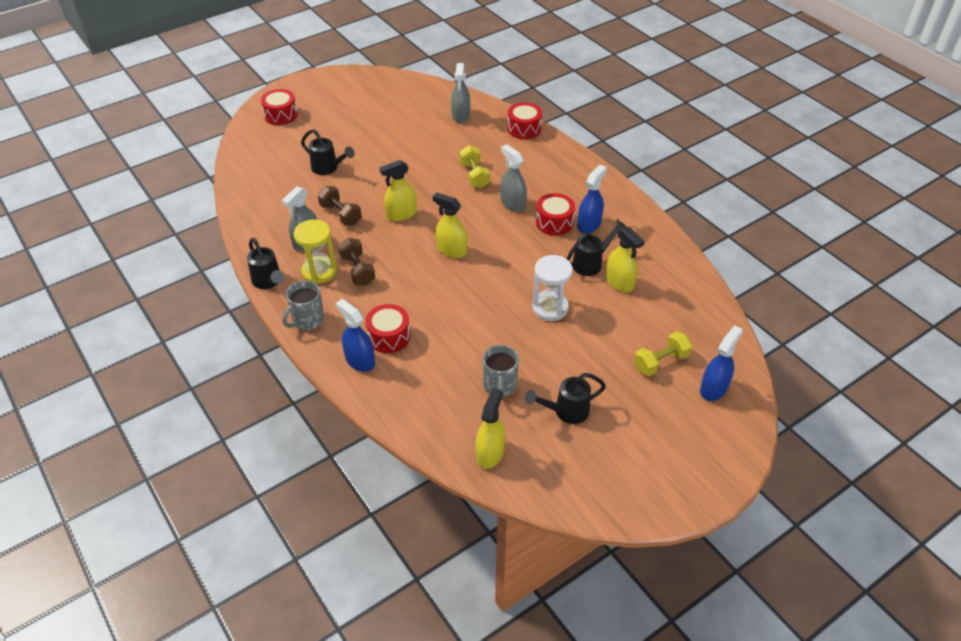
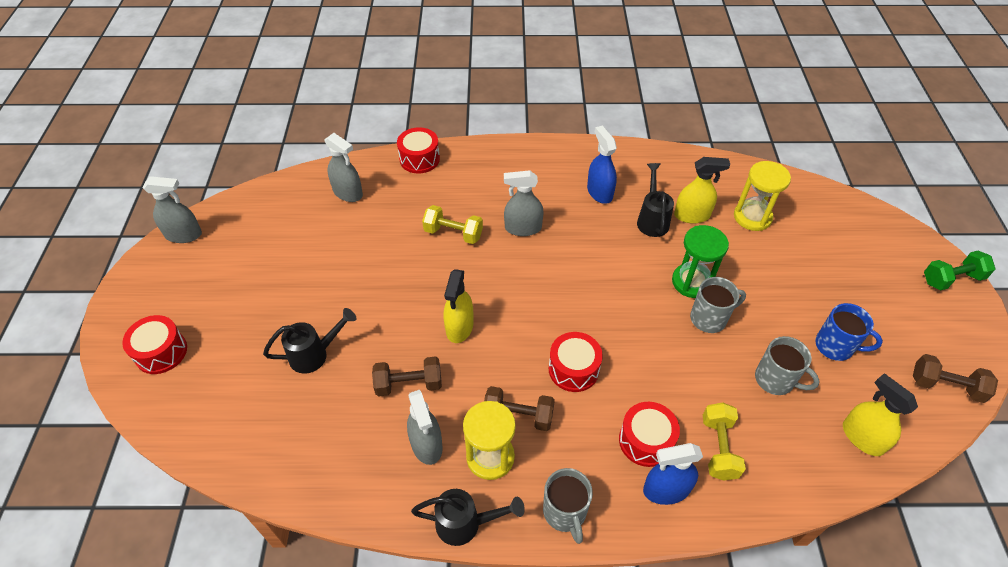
camera: 55 degrees left, 5 degrees up
(363, 76) = (184, 235): none -> grey spray bottle
(451, 250) = (552, 314): yellow spray bottle -> none
(524, 330) = (709, 318): none -> grey mug
(550, 308) = (692, 282): white hourglass -> green hourglass
(554, 222) = (576, 213): red drum -> red drum (573, 369)
(565, 411) = (835, 346): black watering can -> blue mug
(589, 494) = (945, 386): none -> brown dumbbell
(656, 317) = (752, 217): none -> yellow hourglass
(660, 362) = (808, 245): yellow dumbbell -> yellow dumbbell (718, 448)
(713, 388) = (858, 230): blue spray bottle -> none
(721, 470) = (951, 279): none -> green dumbbell

